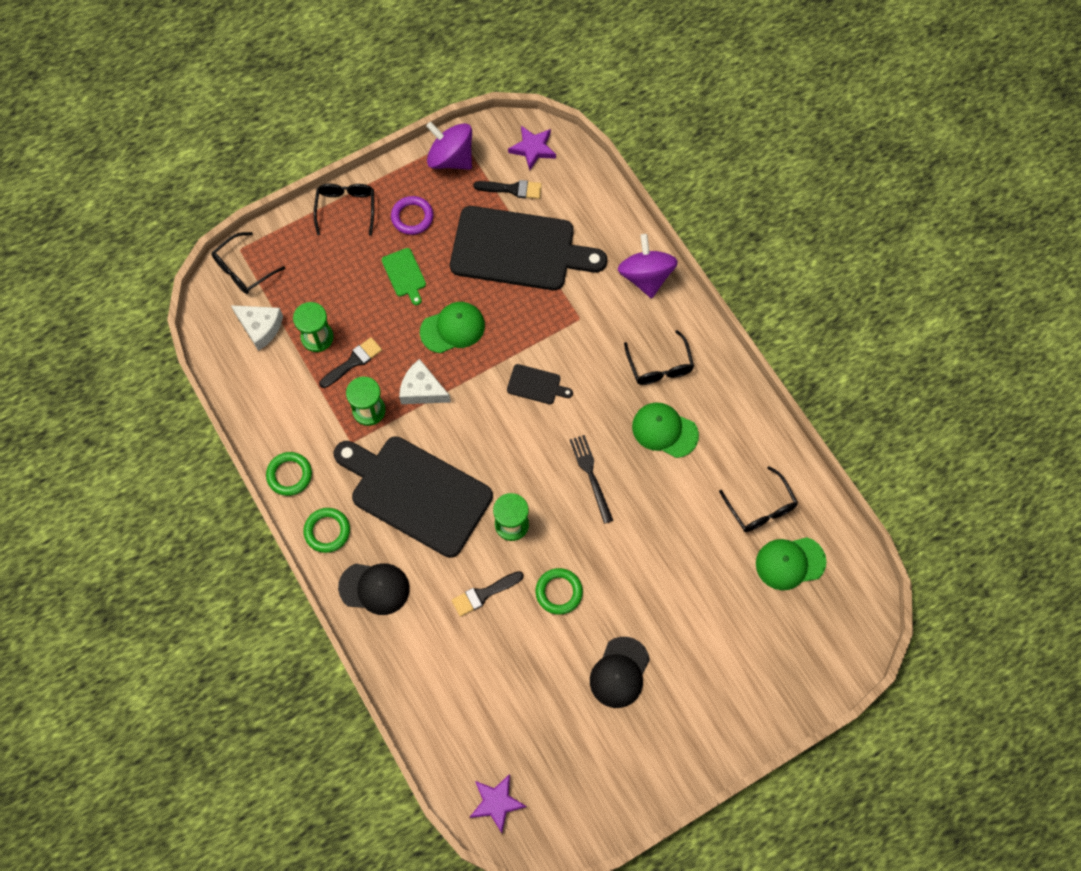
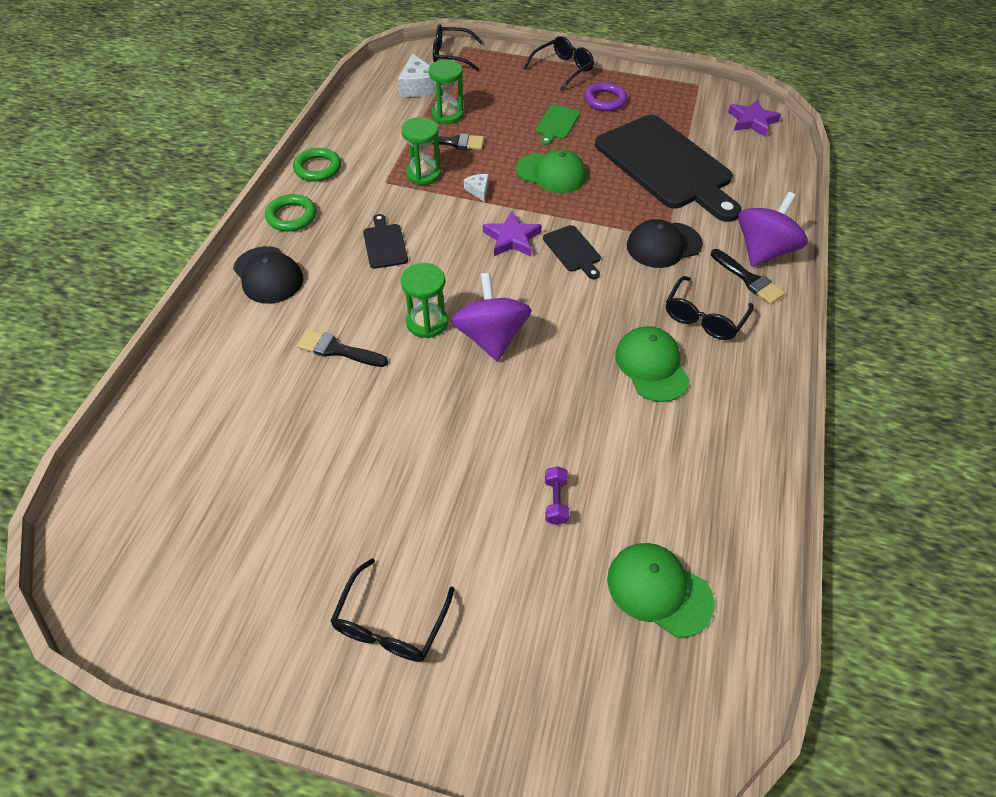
camera: 45 degrees right, 15 degrees down
(416, 493) = (384, 244): black cutting board -> black cutting board, size x0.41
(422, 390) = (478, 190): white cheese -> white cheese, size x0.54
(451, 158) = (676, 89): purple spinning top -> purple spinning top (491, 337)
(496, 803) = (113, 517): purple star -> purple star (512, 238)
(512, 189) = (705, 132): black brush -> black brush (749, 279)
(559, 592) = (398, 403): green ring -> none
(591, 476) = (540, 344): black fork -> none
(619, 672) = (361, 520): black cap -> black cap (663, 245)
(699, 565) = (555, 501): none -> purple dumbbell
(760, 508) = (681, 509): black glasses -> black glasses (390, 623)

